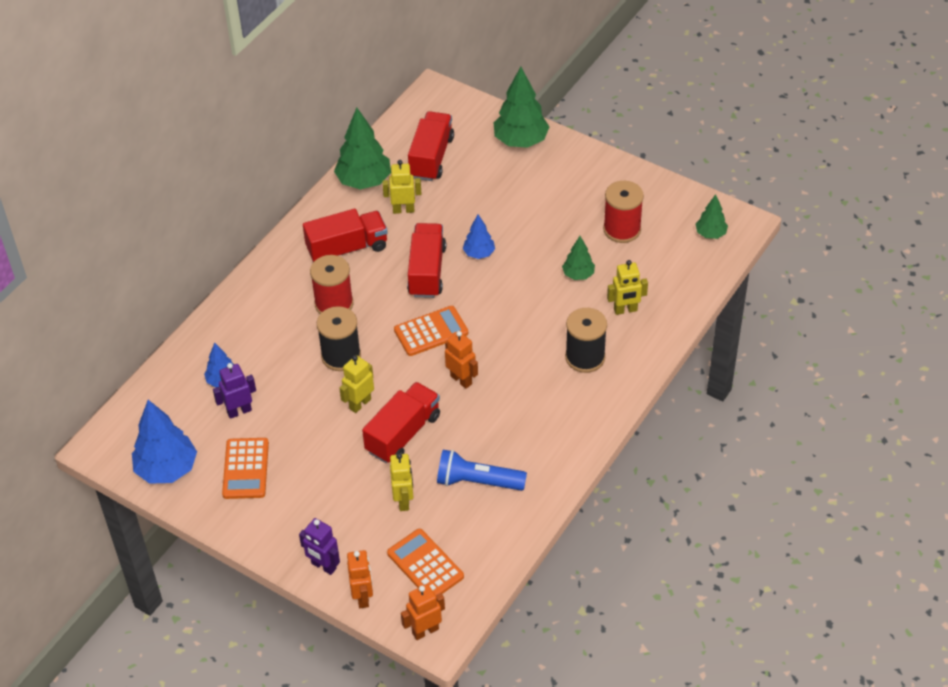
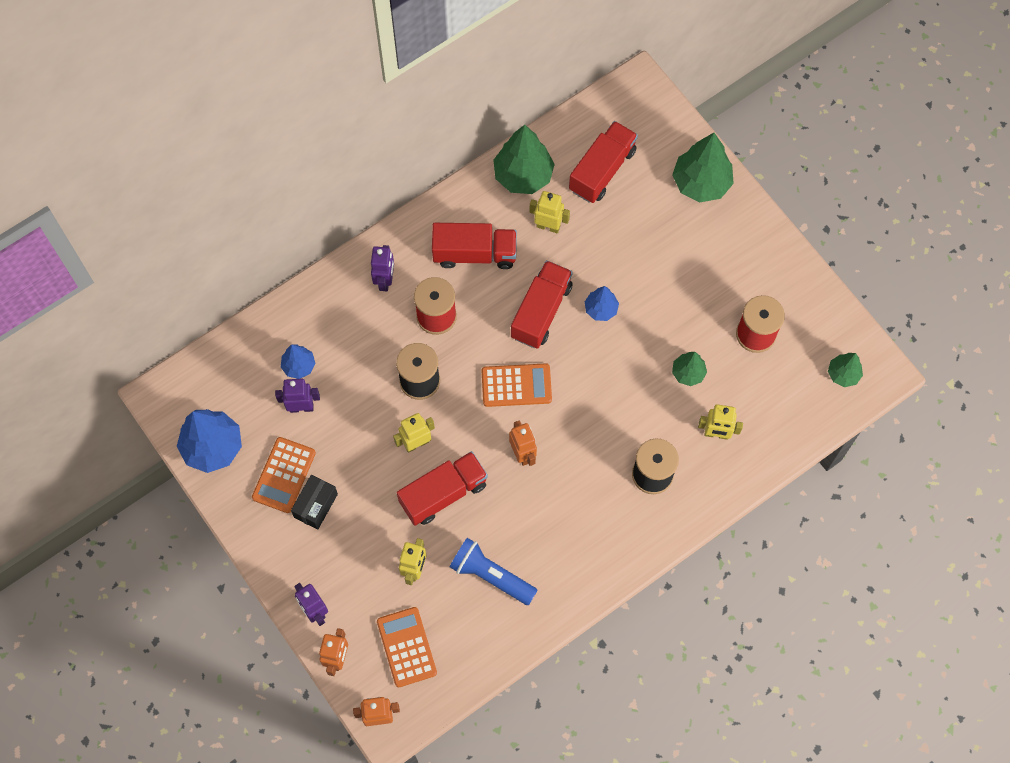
camera: 20 degrees right, 20 degrees up
(274, 293) = (385, 280): none -> purple robot
(287, 482) = (316, 506): none -> black box

